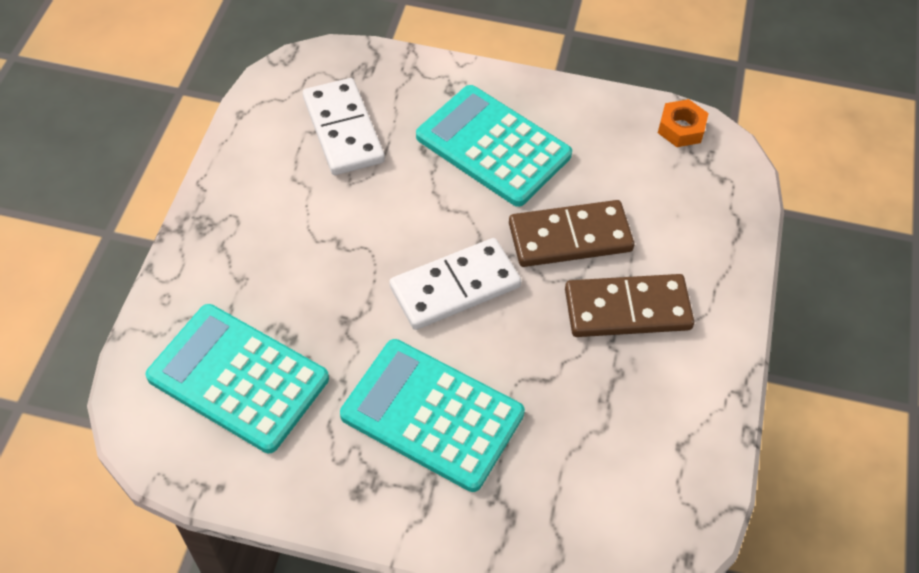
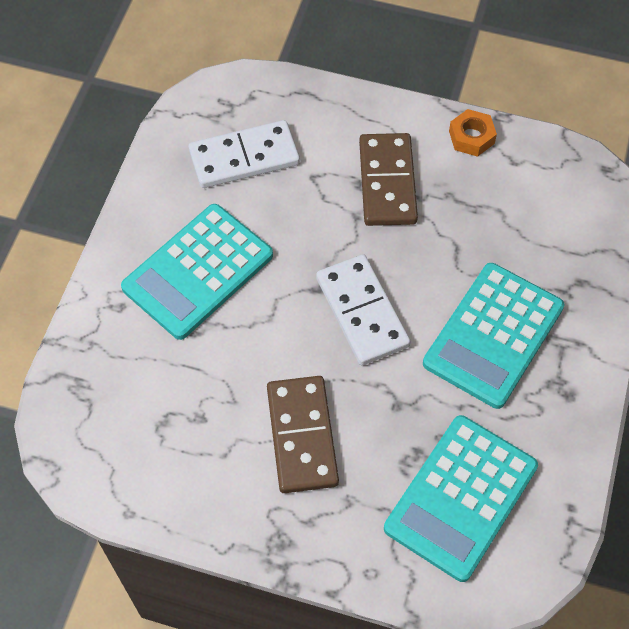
camera: 85 degrees left, 5 degrees up
(343, 130) = (163, 408): white domino -> white domino (244, 158)
(570, 237) = (310, 217): brown domino -> brown domino (301, 436)
(681, 128) = (190, 119): orange nut -> orange nut (471, 137)

